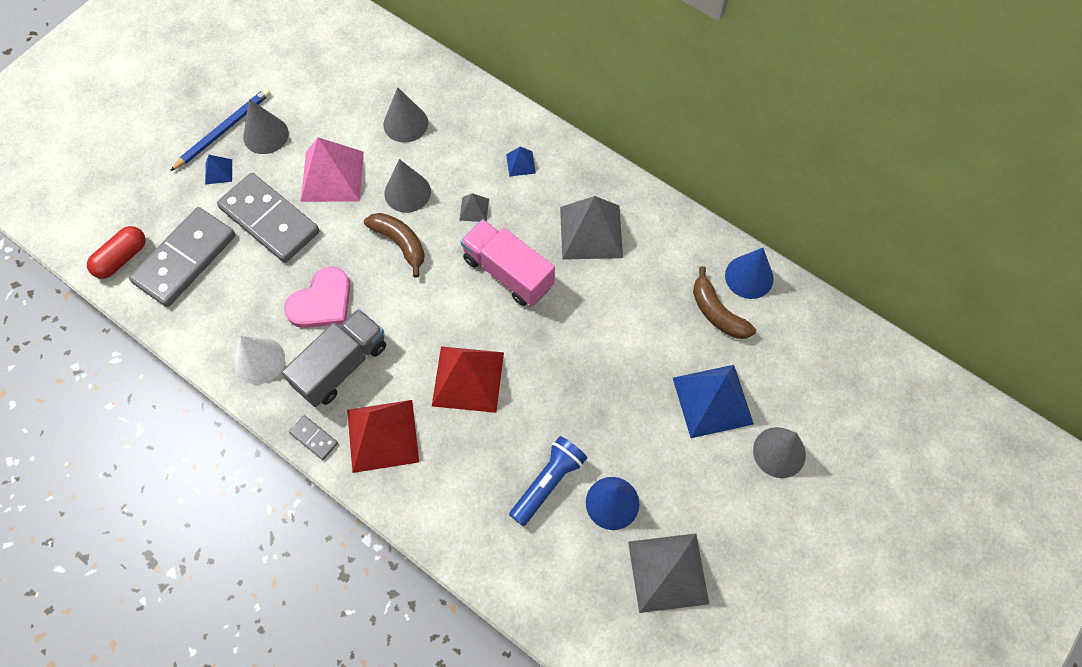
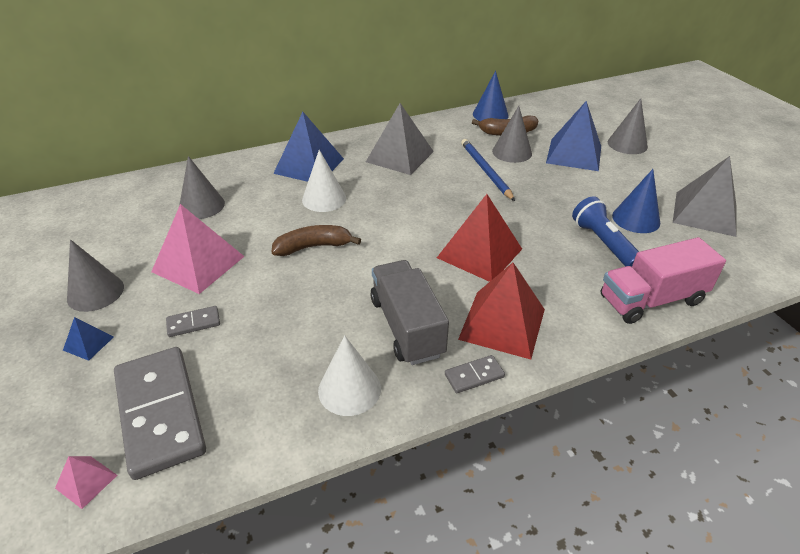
camera: 60 degrees left, 25 degrees down
(122, 258) = (86, 481): red capsule -> pink pyramid
(223, 130) = (46, 322): blue pencil -> blue pencil (485, 171)
(269, 220) = (193, 323): grey domino -> grey domino, size x0.43
(322, 302) = (324, 316): pink heart -> none
(407, 192) = (268, 226): grey cone -> grey cone (512, 152)
(474, 209) = (324, 199): grey pyramid -> white cone
(508, 272) = (398, 201): pink truck -> pink truck (651, 300)
(521, 163) = (309, 166): blue pyramid -> blue pyramid, size x2.19

